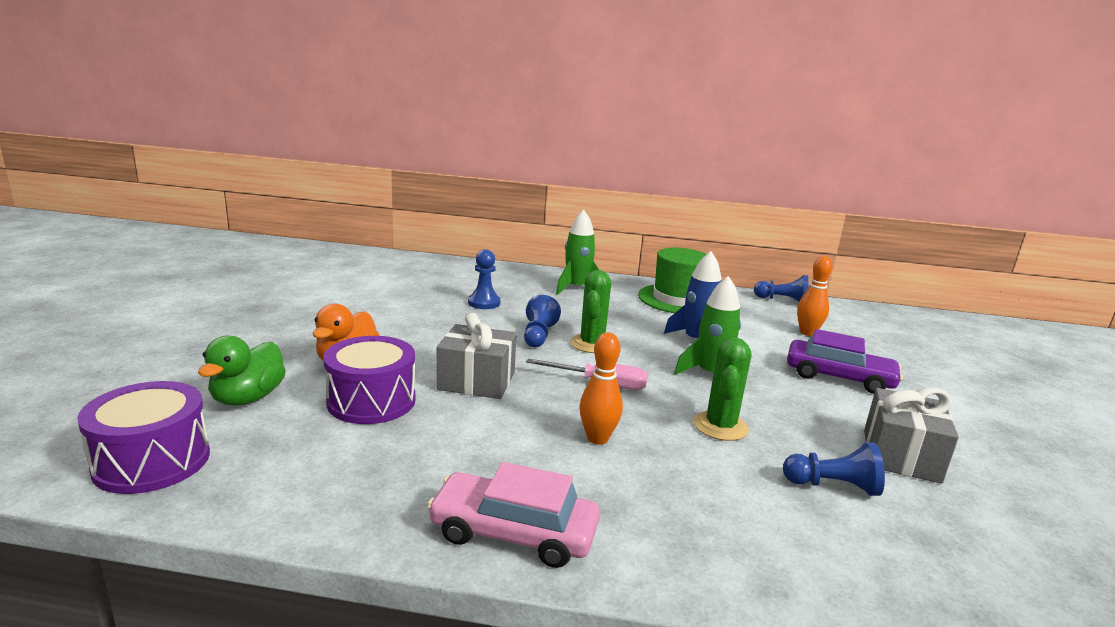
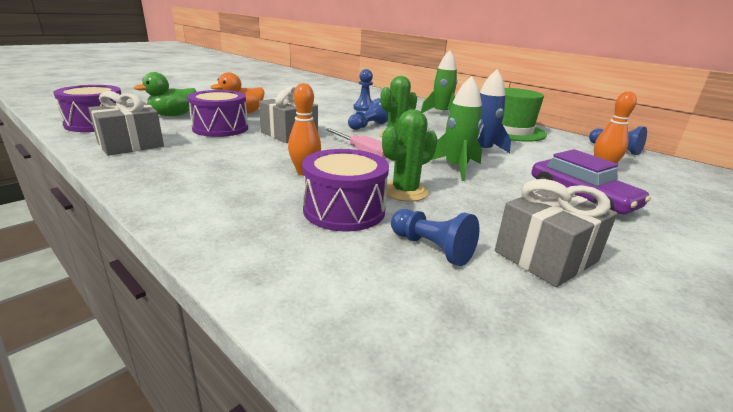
camera: 35 degrees right, 5 degrees up
(304, 481) = (130, 145): none -> grey gift
(513, 532) = (171, 191): pink car -> none
(712, 475) = (344, 210): none -> purple drum

